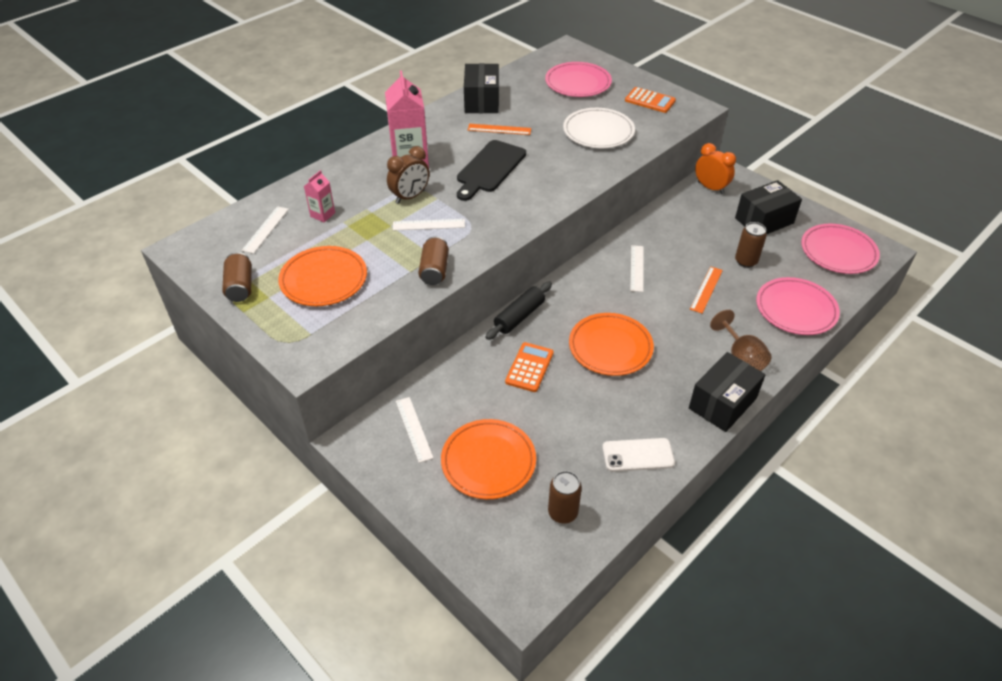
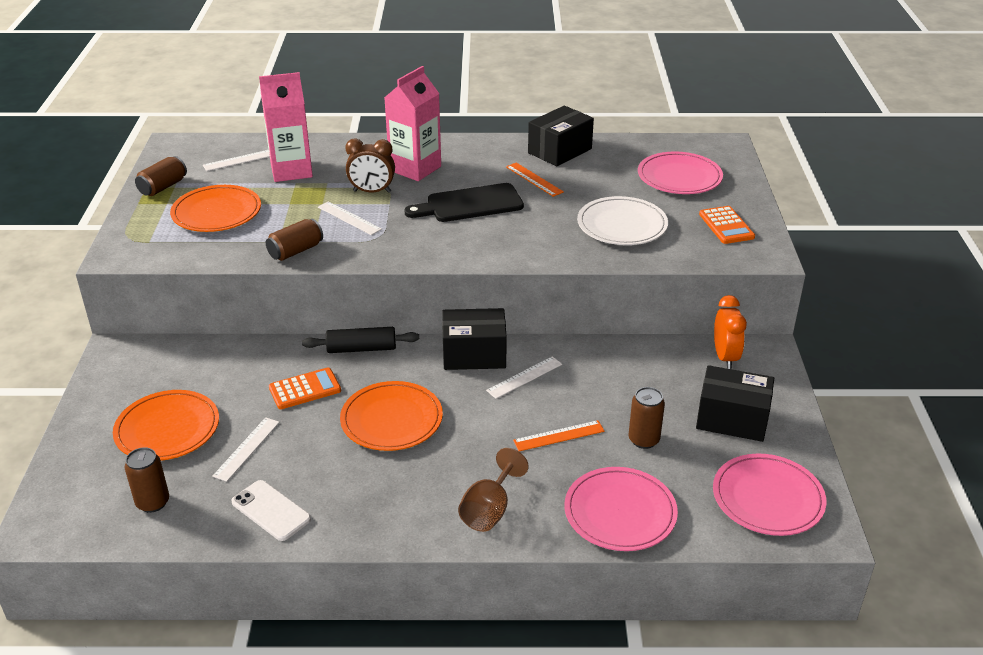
camera: 45 degrees right, 10 degrees down
(323, 215) = (291, 171): pink carton -> pink carton, size x2.04
(414, 429) = (160, 371): white ruler -> white ruler (246, 448)
(722, 403) = (406, 530): black box -> black box (474, 354)

